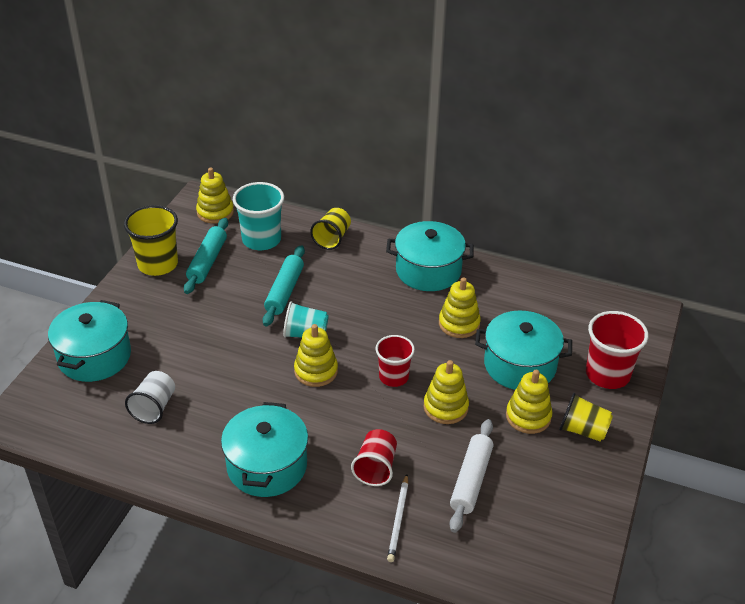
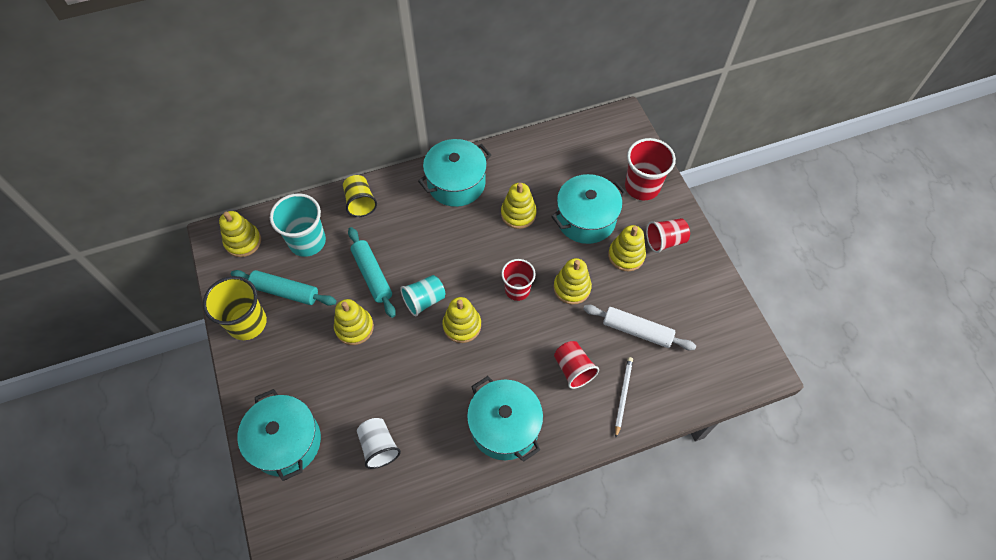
camera: 40 degrees left, 20 degrees up
(207, 261) = (285, 291): turquoise rolling pin -> turquoise rolling pin turned 45 degrees counterclockwise
(230, 317) = (354, 327): none -> yellow stacking toy
(398, 520) = (623, 395): white pencil -> white pencil turned 135 degrees counterclockwise
(471, 480) = (637, 331): white rolling pin -> white rolling pin turned 45 degrees counterclockwise
(582, 430) = (665, 241): yellow cup -> red cup

